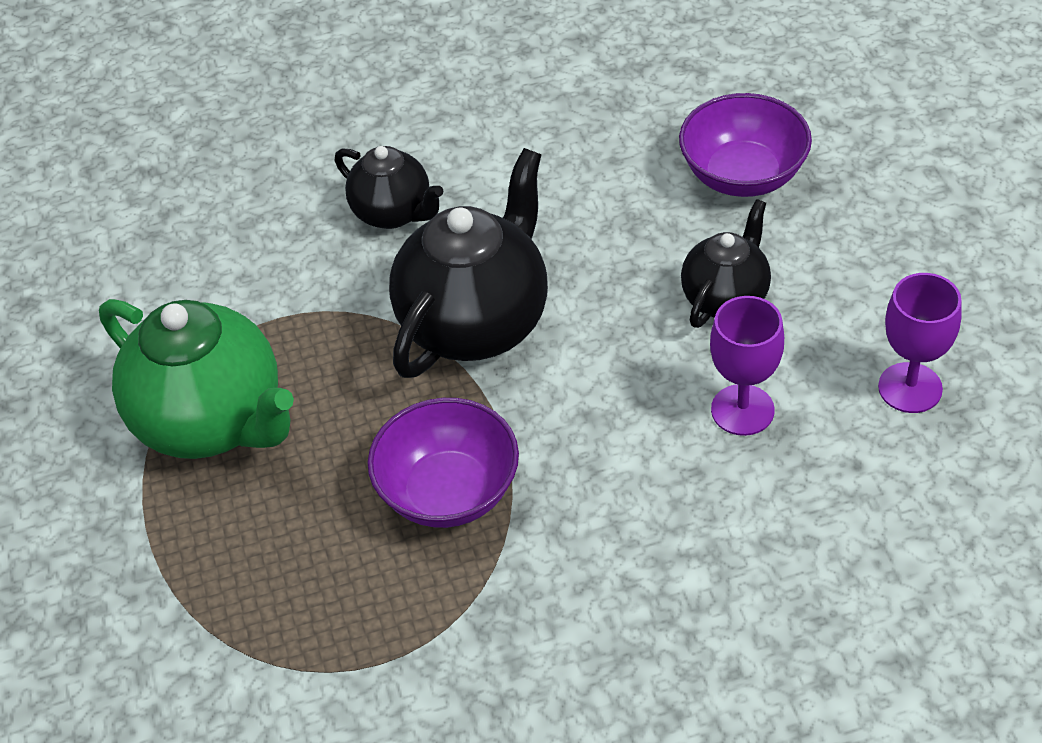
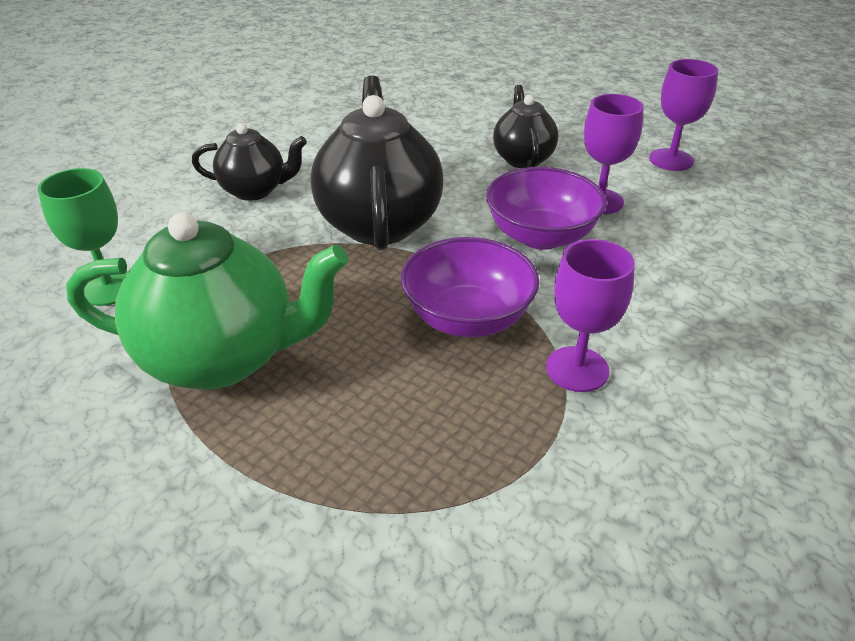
camera: 40 degrees left, 10 degrees down
(178, 289) = (109, 288): none -> green goblet
(489, 602) = (577, 369): none -> purple goblet
(743, 175) = (464, 109): purple bowl -> purple bowl (541, 236)

